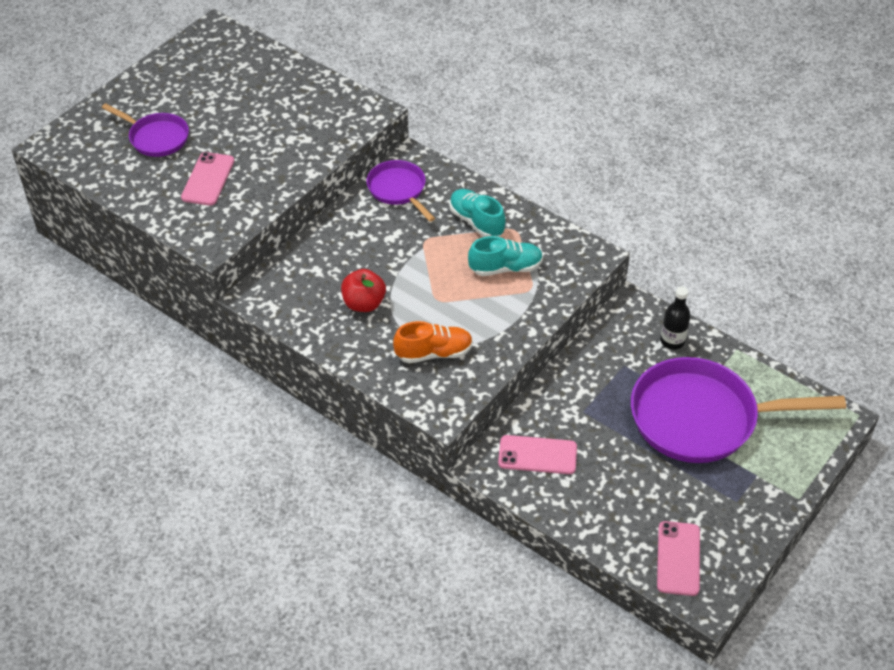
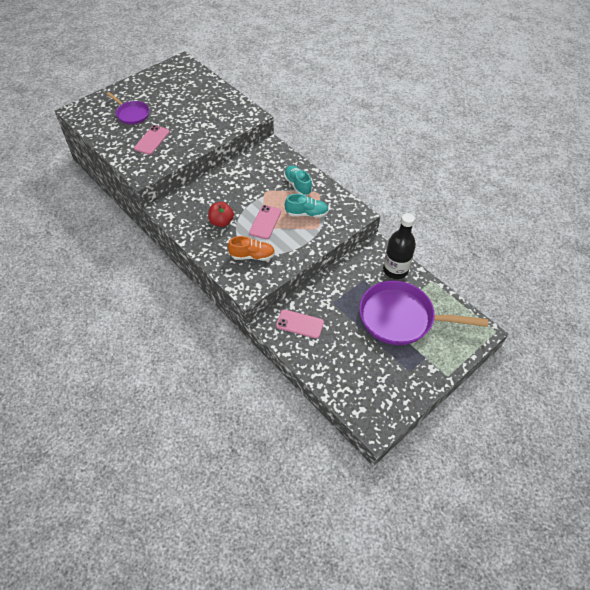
camera: 10 degrees right, 5 degrees up
(398, 190) = (259, 161): purple pan -> none
(672, 341) = (395, 270): black bottle -> black bottle, size x1.75
(678, 558) = (366, 400): pink phone -> pink phone (265, 222)

